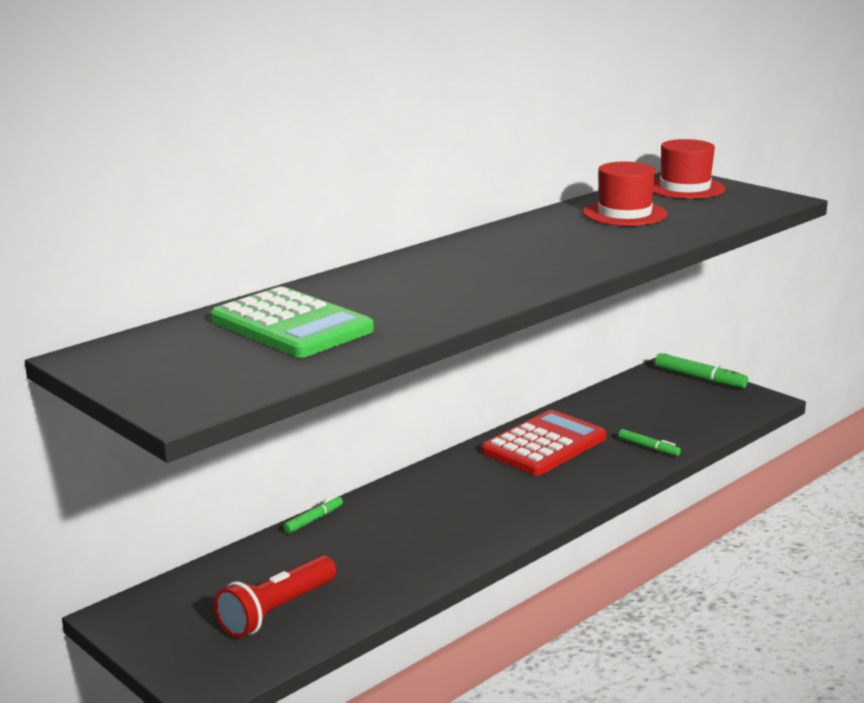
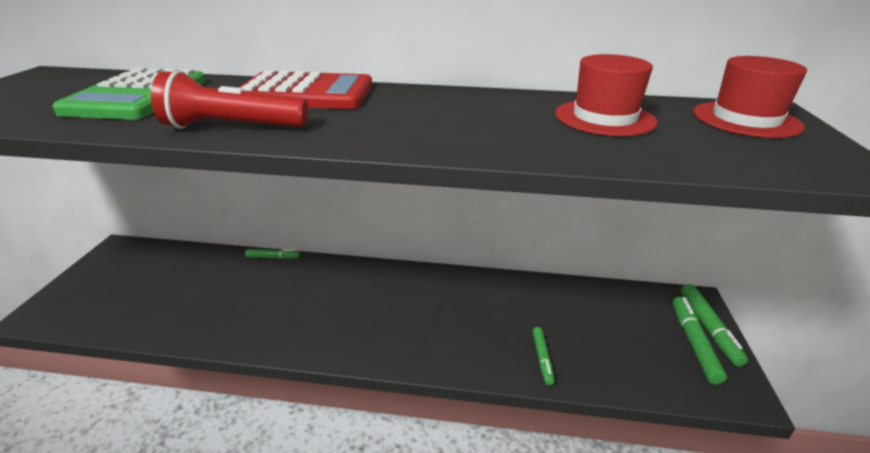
camera: 50 degrees right, 10 degrees up
(277, 611) = (143, 298): red flashlight -> red flashlight (232, 127)
(544, 445) = (475, 300): red calculator -> red calculator (306, 93)
(706, 390) = (693, 343): none -> green marker

